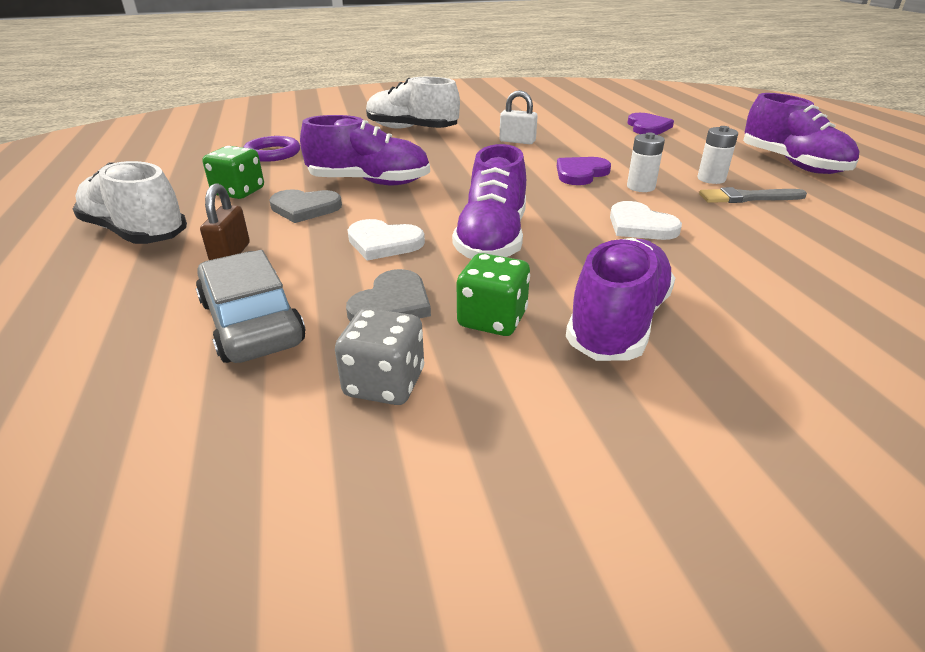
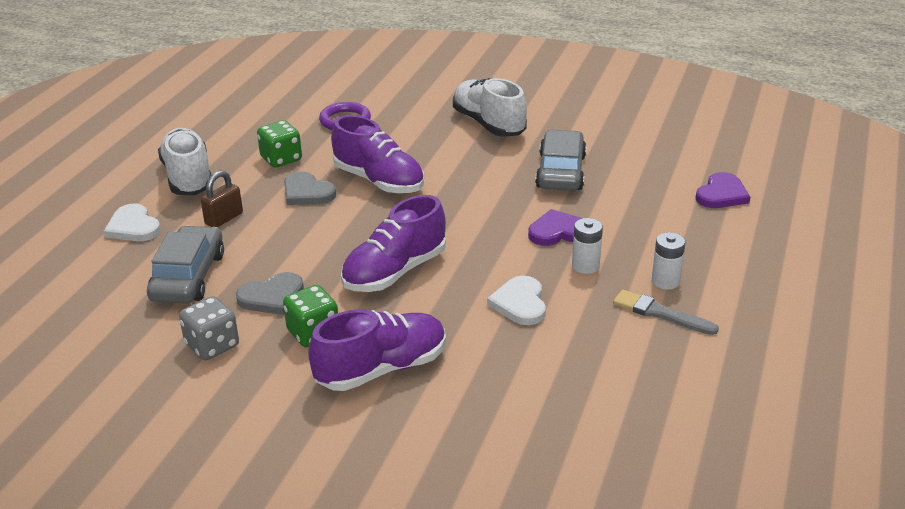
camera: 35 degrees right, 0 degrees up
(383, 243) = (322, 246): white heart -> white heart (133, 227)
(517, 141) = (561, 172): white padlock -> grey car
(792, 164) = (783, 294): purple shoe -> none

